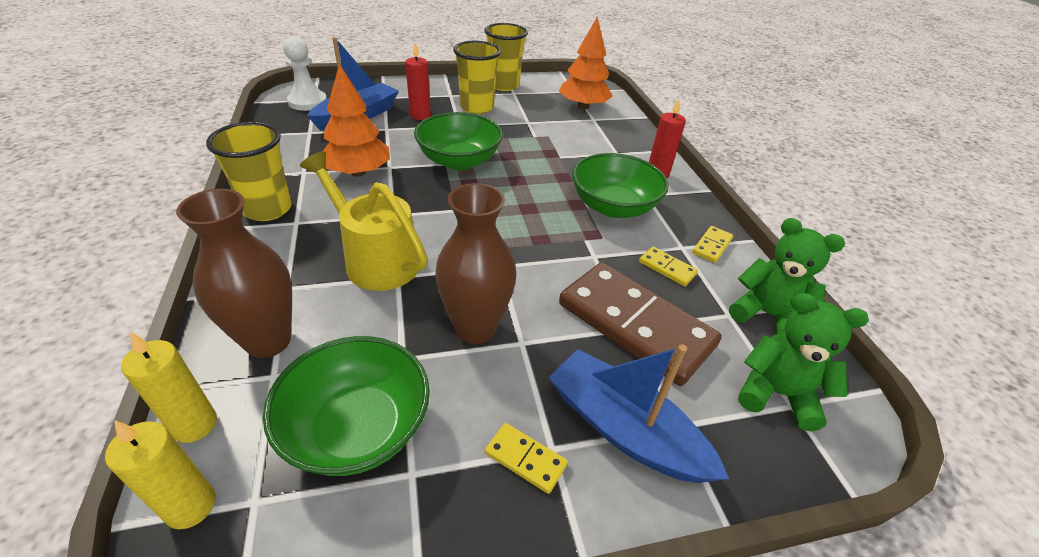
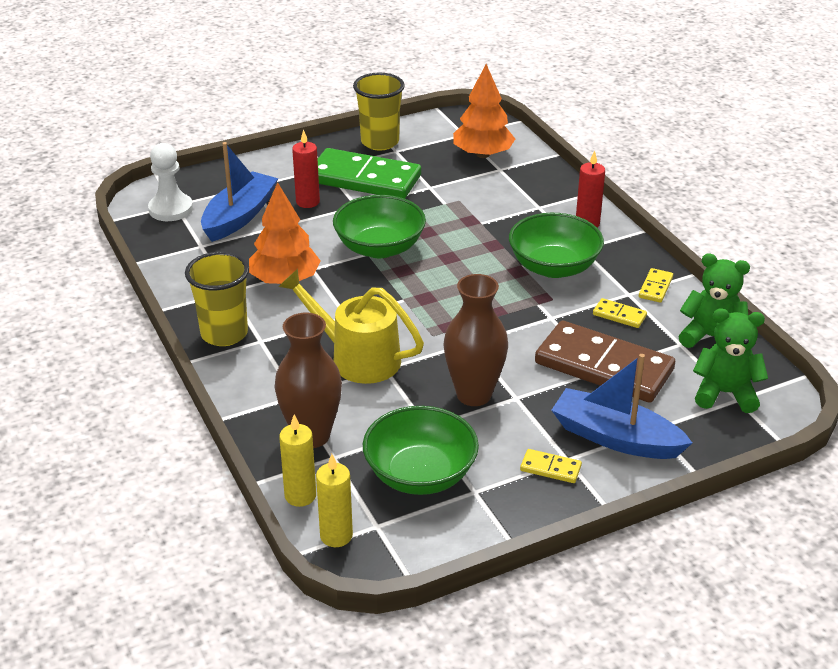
camera: 10 degrees left, 5 degrees down
(477, 107) = (364, 179): yellow cup -> green domino

